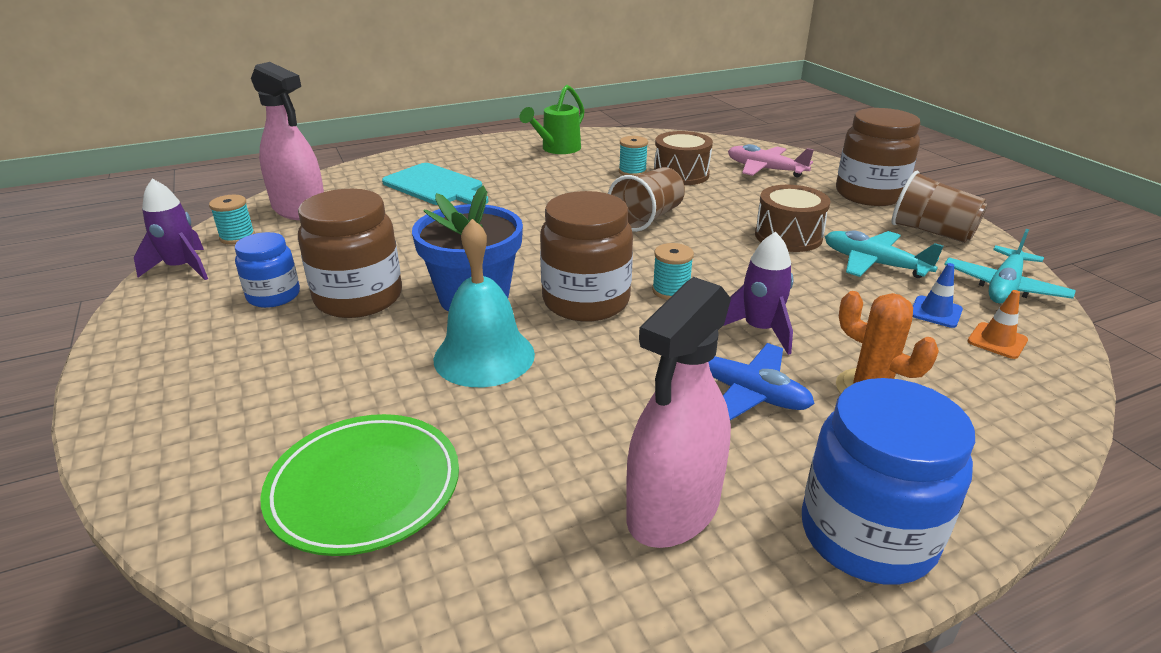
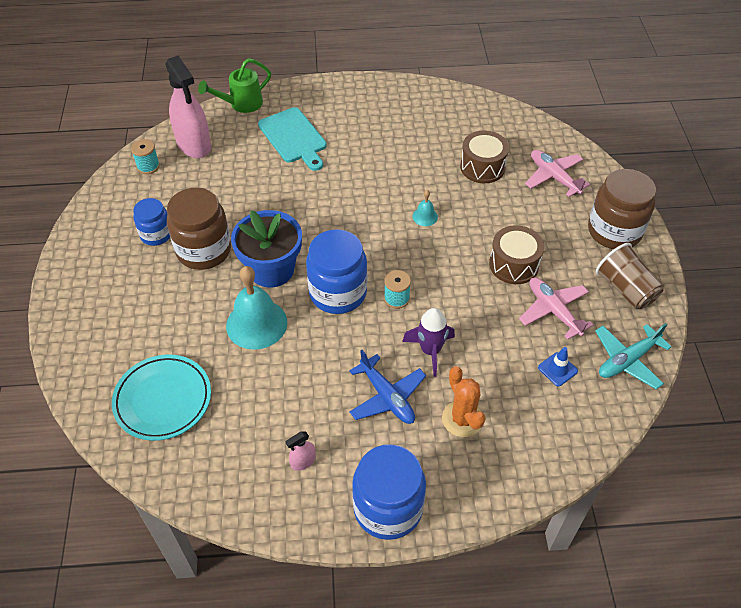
camera: 20 degrees right, 20 degrees up
(182, 268) = (110, 191): purple rocket -> none
(364, 488) = (163, 400): green plate -> turquoise plate
(557, 149) = (405, 108): green watering can -> green watering can (242, 104)
(586, 301) = (338, 293): brown jar -> blue jar
(632, 172) = (446, 154): turquoise spool -> none
(647, 218) = (425, 216): brown cup -> turquoise bell
(673, 509) = (303, 461): pink spray bottle -> pink spray bottle, size x0.42
(873, 264) = (553, 311): turquoise plane -> pink plane
(997, 341) = (576, 406): orange traffic cone -> none

